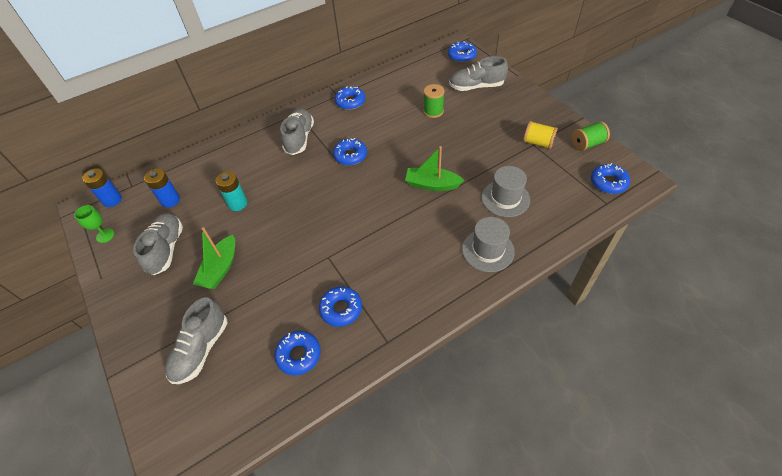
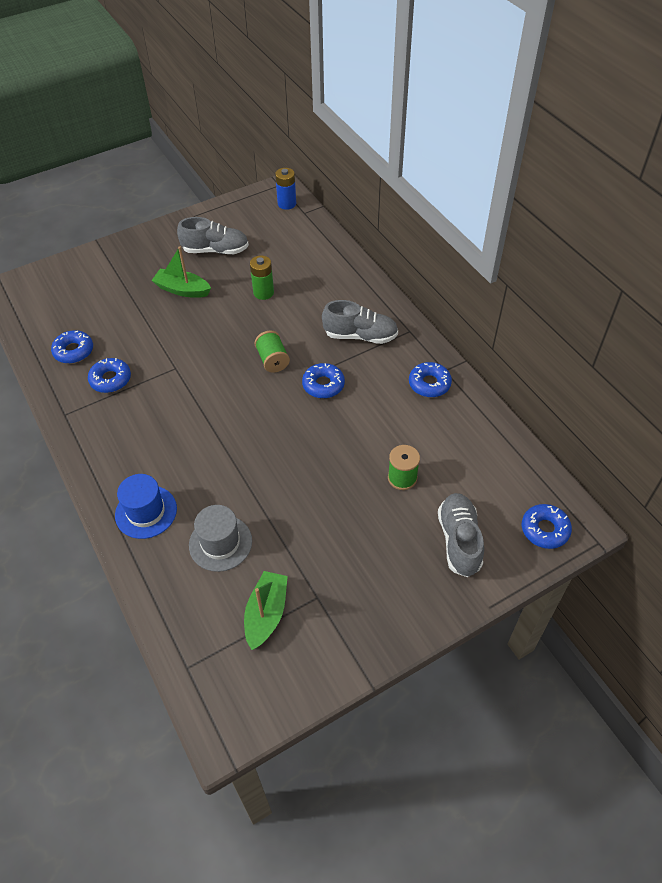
camera: 90 degrees right, 0 degrees up
(105, 235) = (242, 208): green goblet -> none
(170, 200) = (278, 243): blue battery -> none
(201, 349) = (102, 288): grey shoe -> none
(237, 204) = (263, 292): turquoise battery -> green battery
(432, 185) = (259, 465): green boat -> green boat (266, 614)
(488, 250) = (146, 512): grey hat -> blue hat
(538, 143) = (319, 604): yellow spool -> none
(587, 144) = (308, 674): green spool -> green spool (272, 360)
(608, 182) = (224, 682): blue donut -> none

